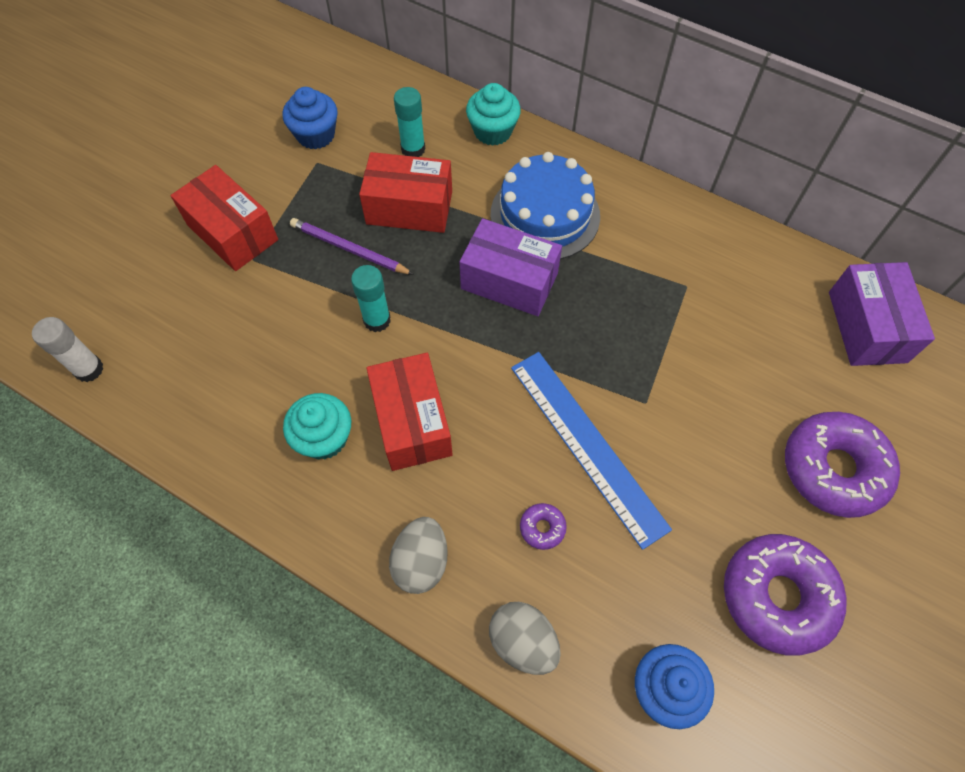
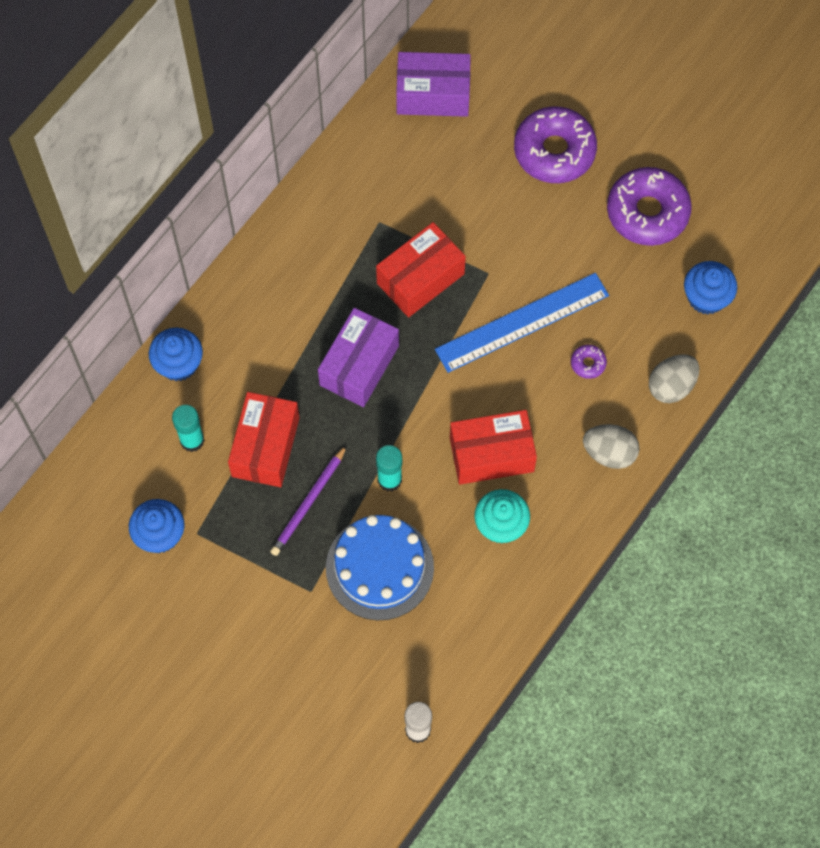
camera: 85 degrees left, 5 degrees up
(232, 232) = (276, 611): red box -> red box (420, 278)
(492, 131) = (178, 364): turquoise cupcake -> blue cupcake
(545, 215) = (289, 327): blue cake -> blue cake (379, 567)

